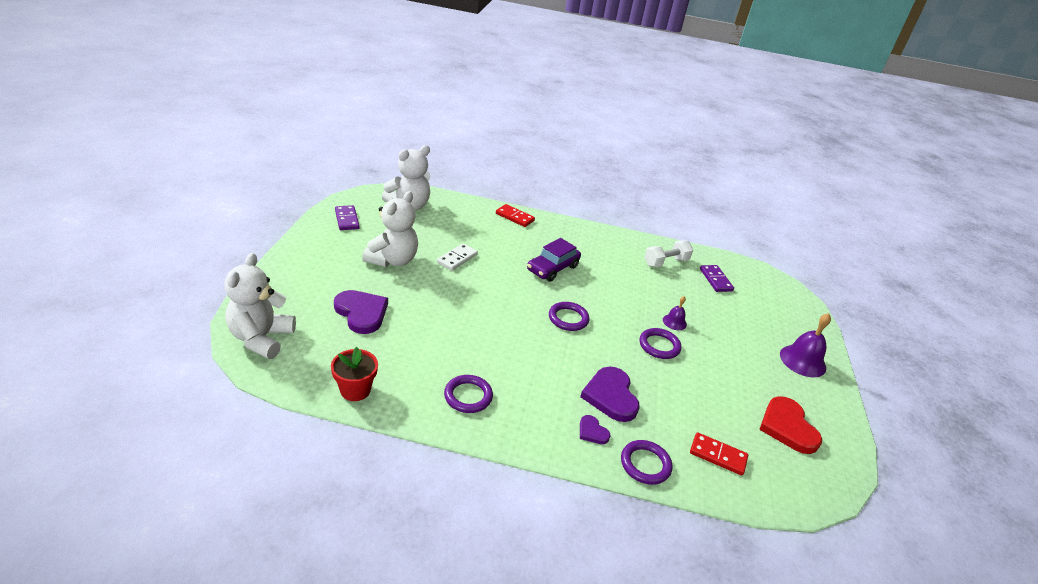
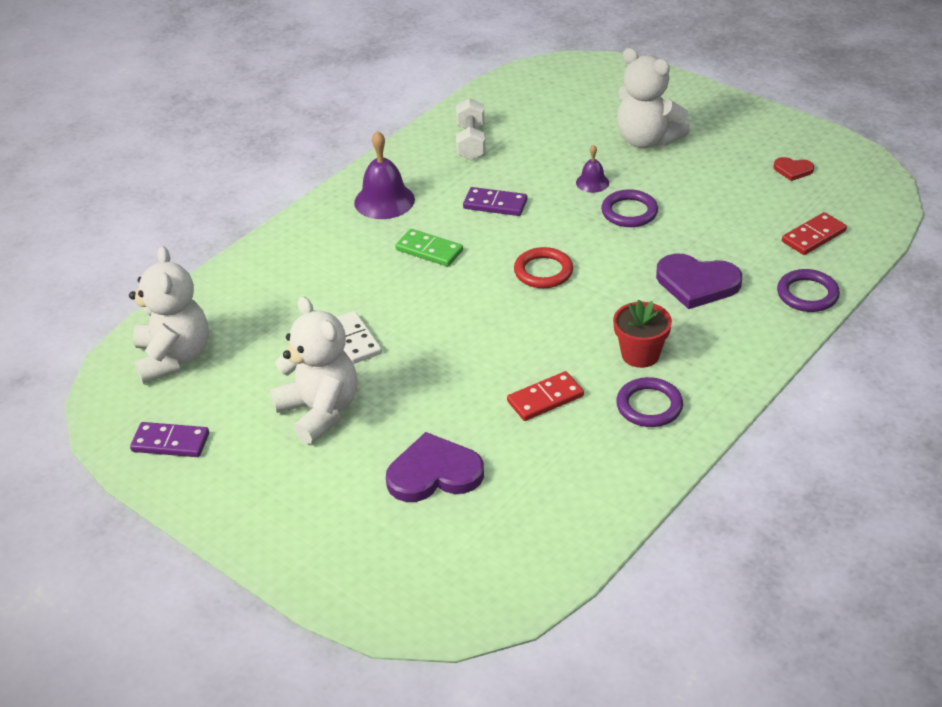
camera: 55 degrees left, 5 degrees up
(261, 338) = (442, 596): white teddy bear -> white teddy bear (647, 140)
(355, 390) = (595, 511): red flower pot -> red flower pot (640, 354)
(515, 217) = (279, 248): red domino -> red domino (545, 399)
(552, 268) = (429, 250): purple car -> green domino
(568, 318) = (543, 271): purple ring -> red ring
(592, 431) = (746, 318): purple heart -> none
(715, 280) = (529, 115): purple domino -> purple domino (495, 204)
(787, 427) = (793, 170): red heart -> red heart, size x0.51
(802, 361) = (701, 113): purple bell -> purple bell (384, 201)

